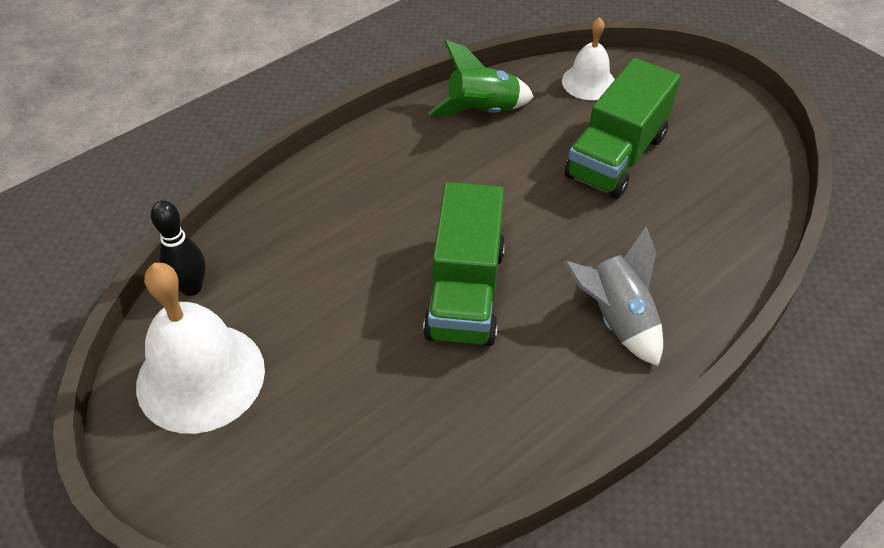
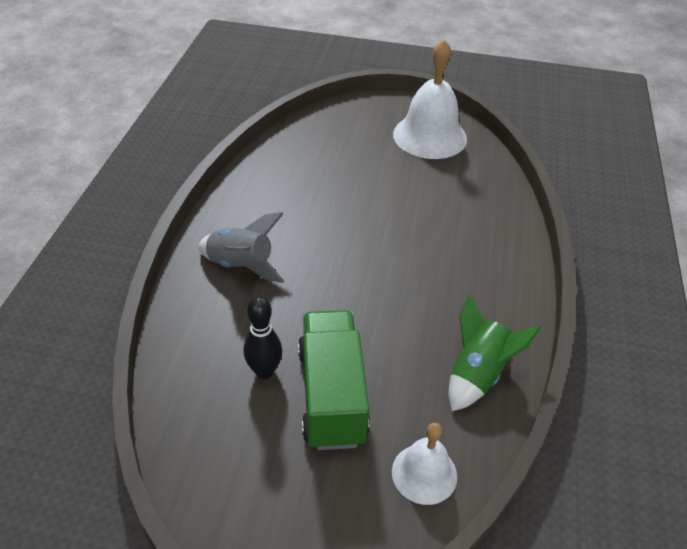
camera: 140 degrees right, 5 degrees down
(191, 287) = (489, 162): black bowling pin -> black bowling pin (264, 371)
(465, 292) = (346, 233): green truck -> none

